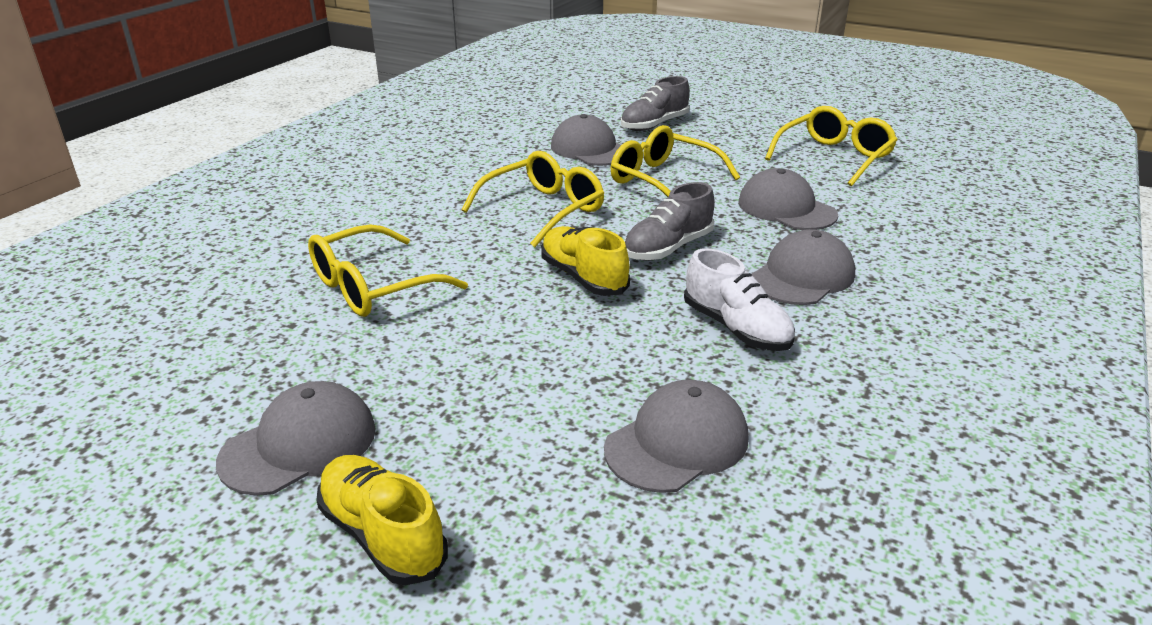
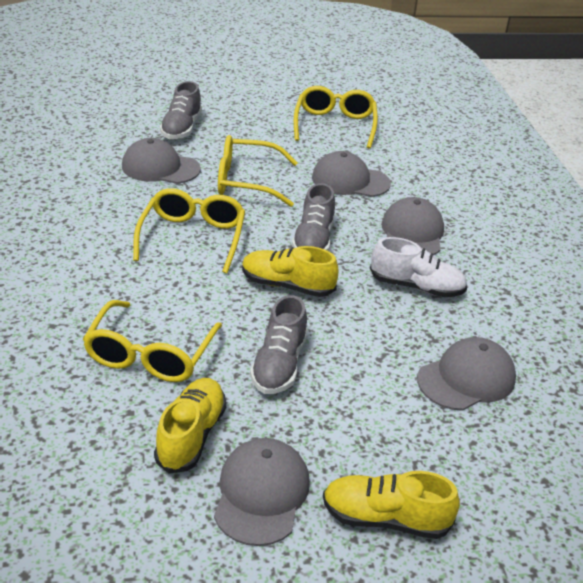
camera: 40 degrees left, 5 degrees up
(312, 365) = (191, 435): none -> yellow shoe
(478, 341) = (279, 365): none -> grey shoe
(677, 443) = (466, 378): grey cap -> grey cap turned 45 degrees clockwise

